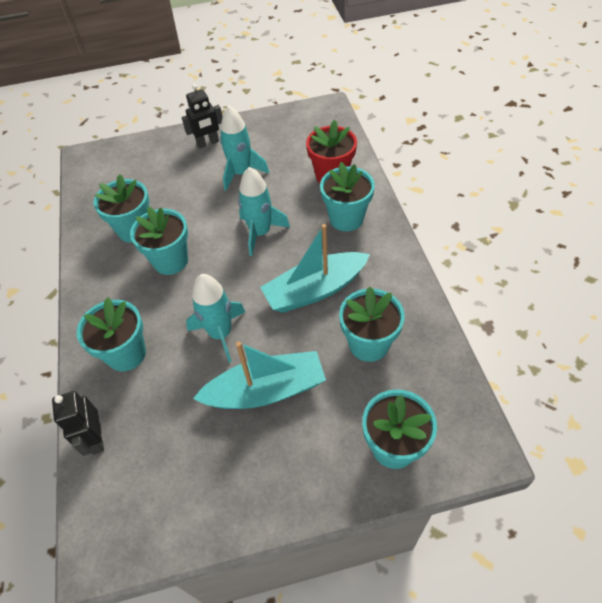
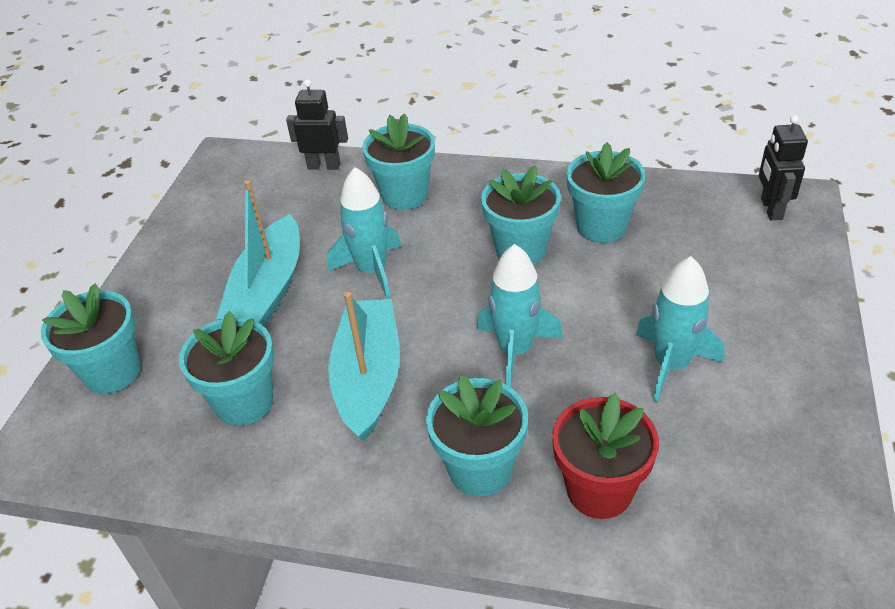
camera: 115 degrees right, 10 degrees down
(208, 143) = (777, 341): black robot -> black robot (771, 209)

